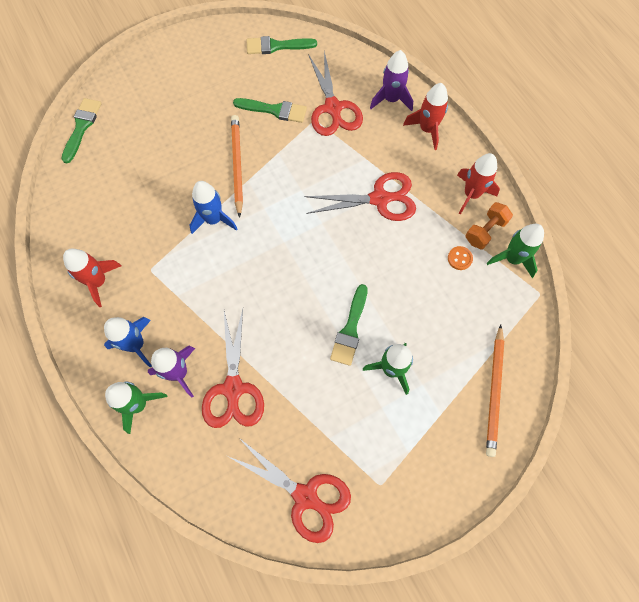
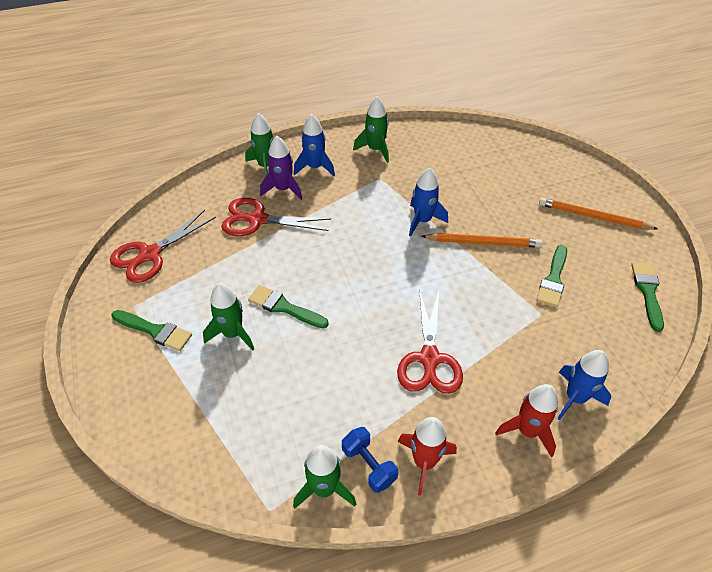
camera: 100 degrees right, 20 degrees down
(82, 127) = (529, 144): green brush -> green brush (155, 331)
(98, 281) = (375, 150): red rocket -> green rocket
(333, 108) = (558, 333): red scissors -> none
(391, 99) = (575, 398): purple rocket -> blue rocket
(459, 258) = (338, 426): orange button -> none
(485, 231) = (369, 465): orange dumbbell -> blue dumbbell
(494, 391) = (174, 423): orange pencil -> orange pencil (593, 217)

